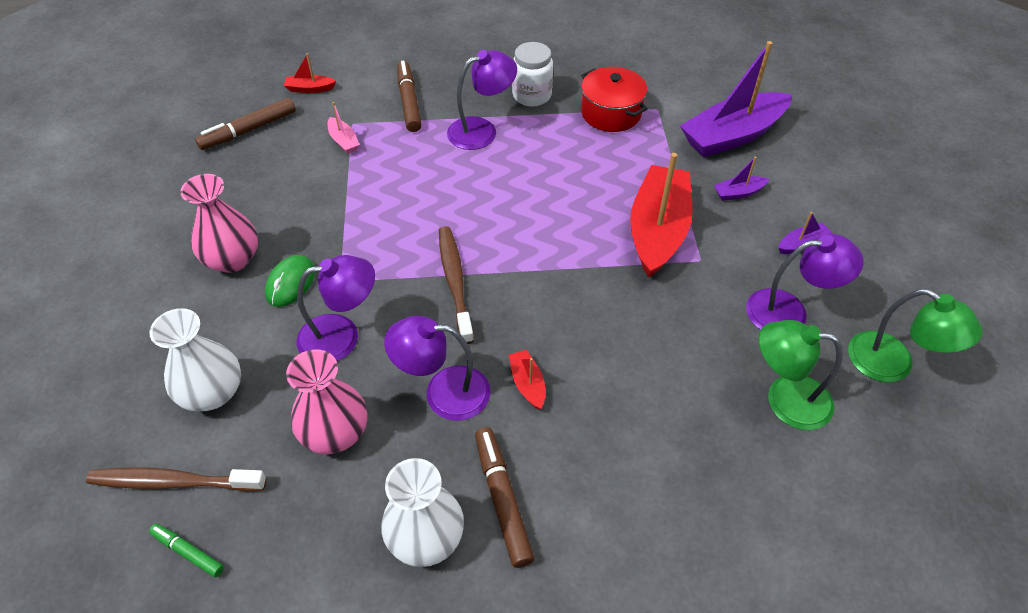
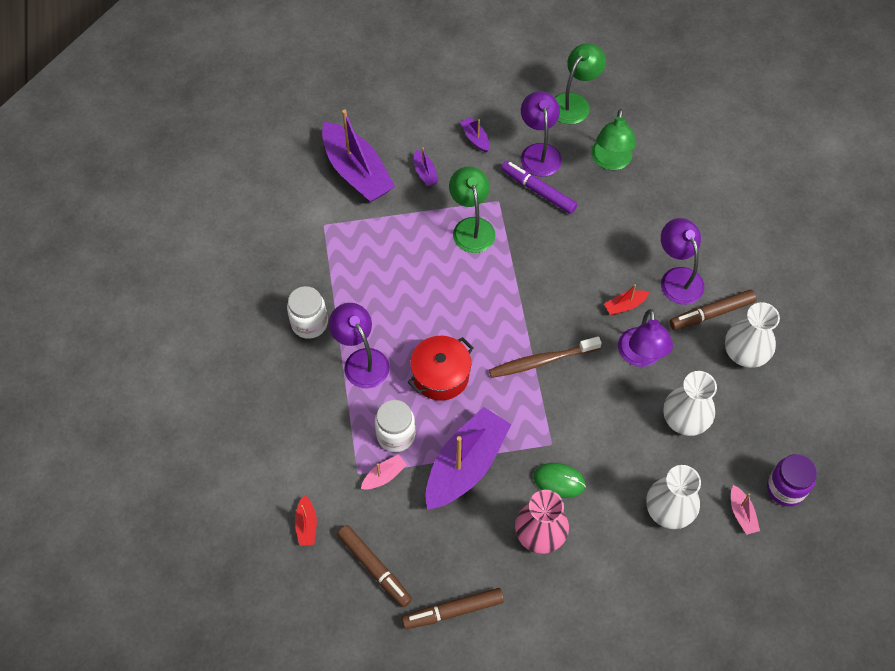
camera: 95 degrees left, 10 degrees up
(174, 482) = (741, 514): brown toothbrush -> pink boat
(188, 552) = (785, 488): green marker -> purple jar
(335, 433) = (685, 419): pink vase -> white vase
(336, 203) = (465, 466): none -> purple boat
(341, 336) = (604, 432): purple lamp -> purple lamp (677, 278)
(387, 151) = (396, 435): none -> white jar
(409, 102) = (323, 428): brown marker -> brown marker (453, 611)
(611, 113) = (332, 259): red pot -> red pot (440, 375)
(658, 230) = (471, 227): red boat -> green lamp
(721, 304) = (538, 191): none -> purple marker

